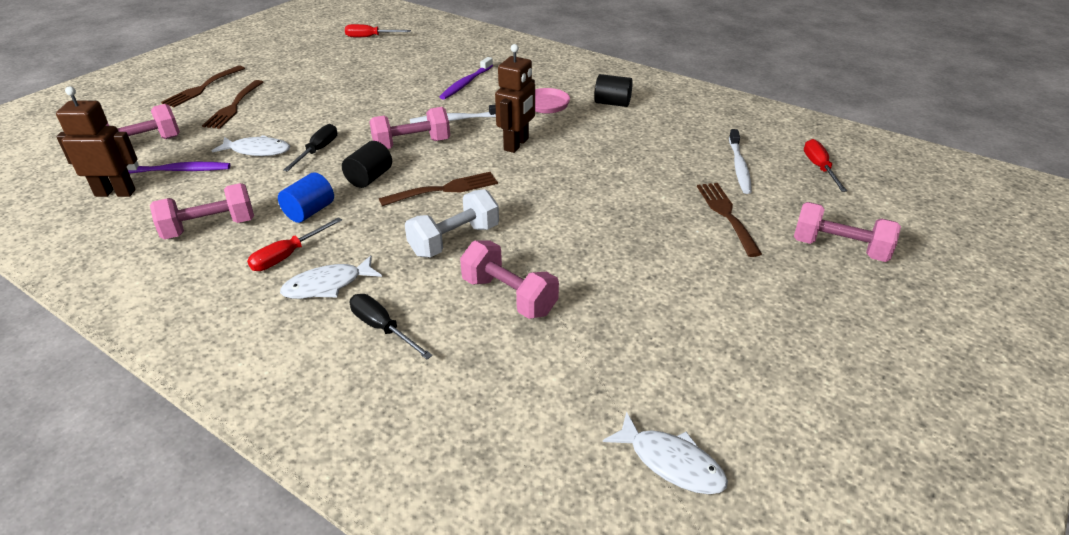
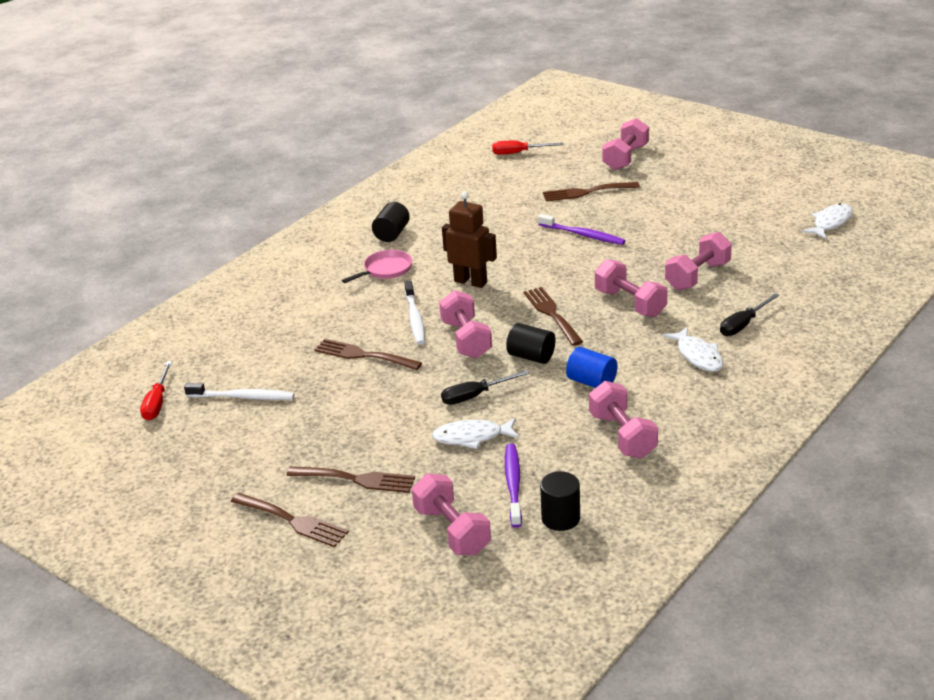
camera: 85 degrees left, 5 degrees down
(115, 193) = (560, 518): brown robot -> black cylinder
(257, 151) = (472, 437): white fish -> white fish turned 105 degrees counterclockwise
(288, 256) = (661, 382): red screwdriver -> none
(318, 151) = (475, 396): black screwdriver -> black screwdriver turned 45 degrees counterclockwise
(403, 101) = (363, 355): none -> brown fork
(454, 240) = (630, 303): white dumbbell -> pink dumbbell
(466, 83) = (326, 318): purple toothbrush -> purple toothbrush (582, 235)
(739, 166) = (515, 183): white toothbrush -> white toothbrush (242, 397)

